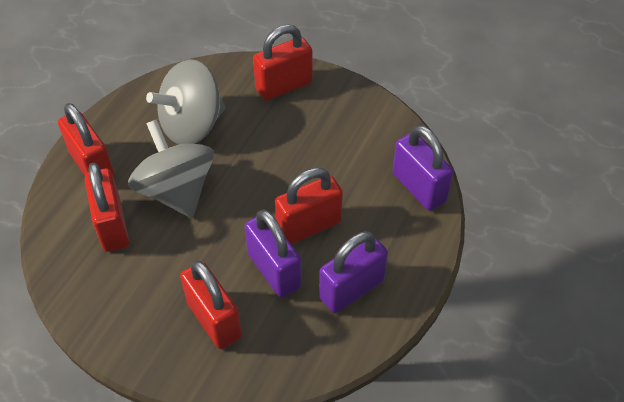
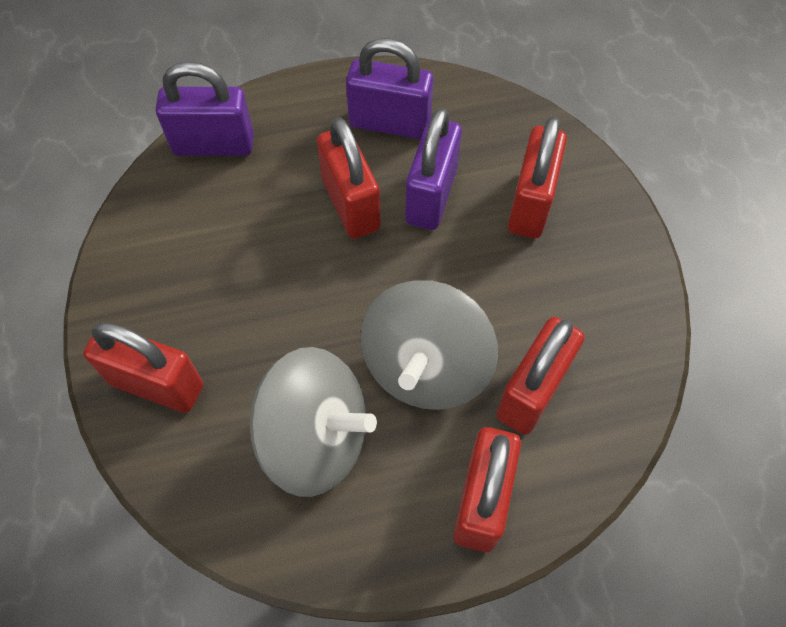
camera: 130 degrees left, 10 degrees up
(309, 226) = (351, 204): red padlock -> red padlock turned 45 degrees clockwise
(419, 187) = (214, 144): purple padlock -> purple padlock turned 75 degrees clockwise

